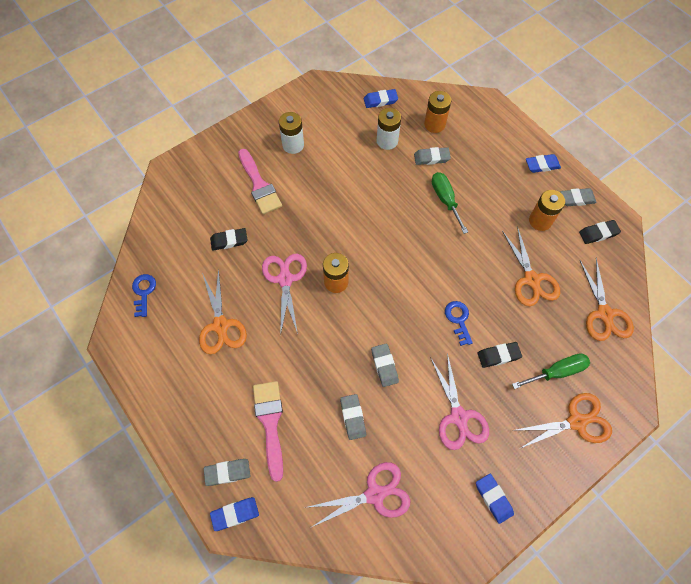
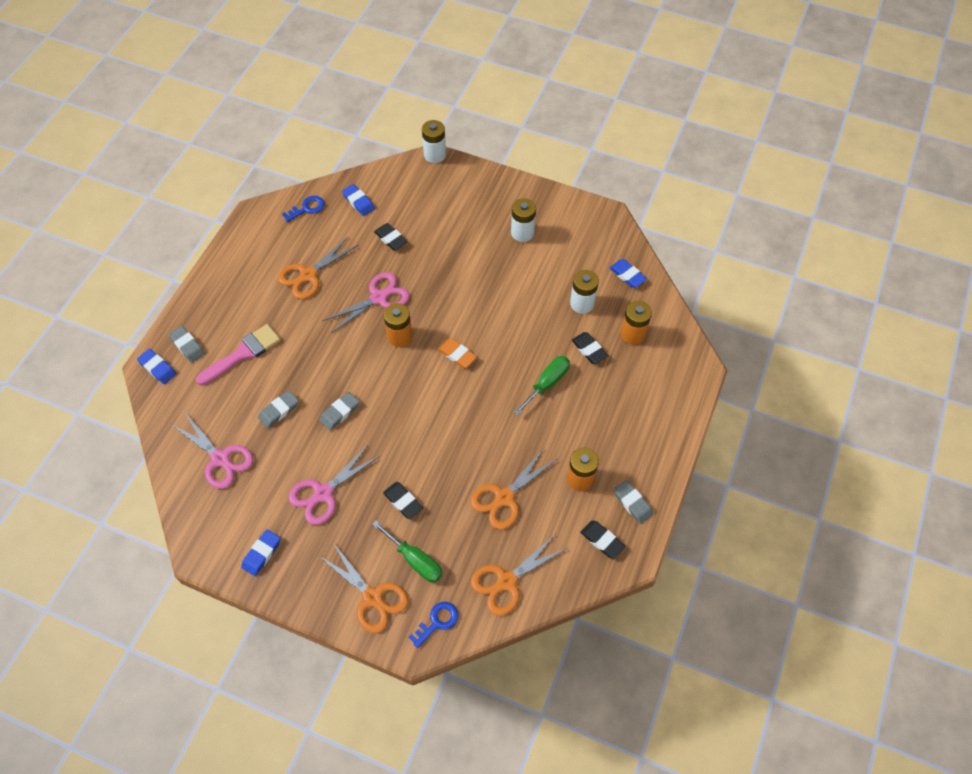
camera: 60 degrees right, 5 degrees down
(165, 165) = (435, 155): none -> white battery
(259, 185) = (461, 230): pink brush -> none
(380, 248) = (457, 354): none -> orange eraser
(431, 158) = (589, 350): grey eraser -> black eraser
(458, 319) = (421, 451): blue key -> blue key (437, 622)
(542, 165) = (653, 453): blue eraser -> blue eraser (358, 202)

